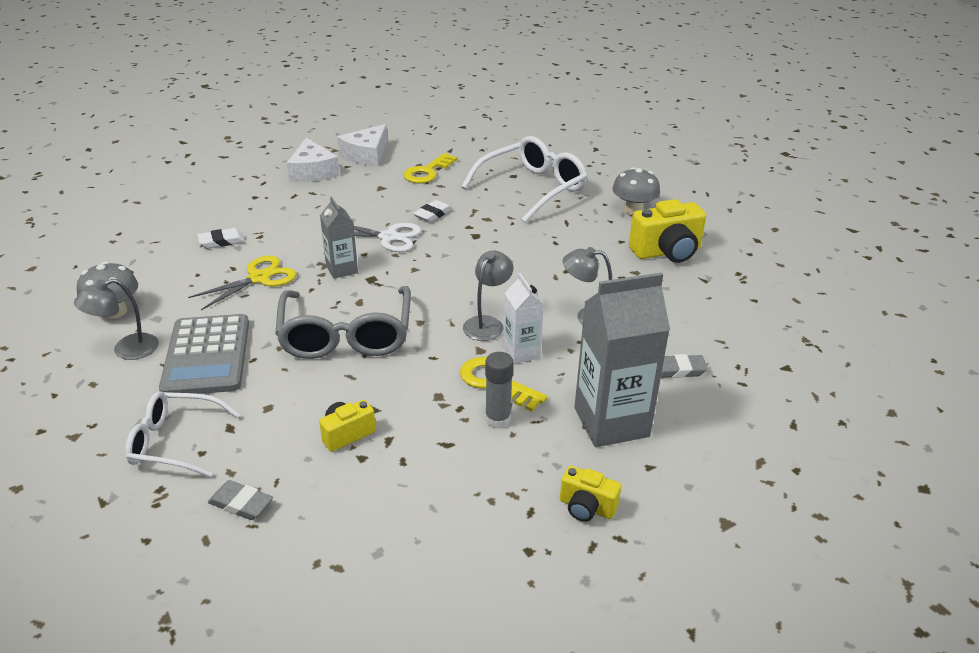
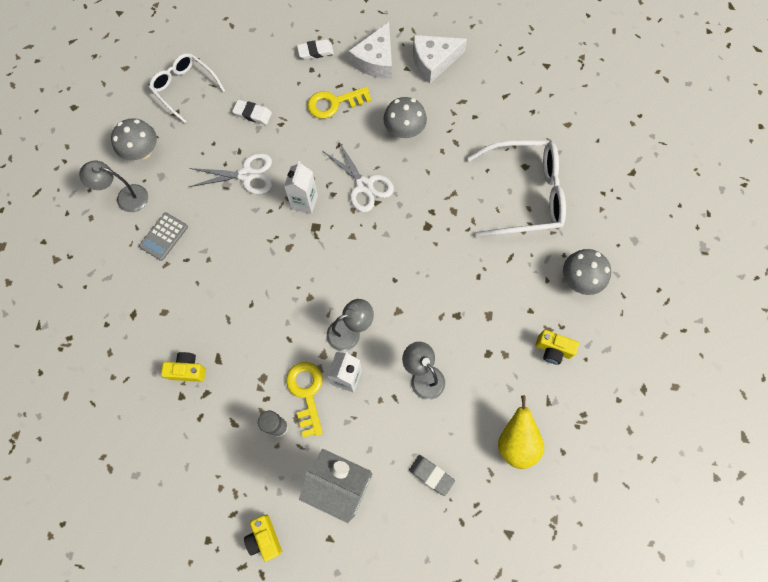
camera: 40 degrees right, 35 degrees up
(175, 442) = (99, 305): white glasses -> white glasses (185, 88)
(207, 356) = (164, 236): grey calculator -> grey calculator, size x0.52
(241, 503) = (98, 382): grey eraser -> none
(259, 278) = (247, 175): yellow scissors -> white scissors
(342, 269) = (304, 202): grey carton -> white carton
(346, 335) = (255, 277): grey glasses -> none
(387, 196) = (404, 130): none -> grey mushroom
(427, 172) = (461, 117): yellow key -> yellow key (334, 103)
(433, 214) = (418, 178): white eraser -> white eraser (315, 51)
(667, 252) = (552, 350): yellow camera -> yellow camera, size x0.56
(713, 313) = (516, 442): none -> yellow pear

